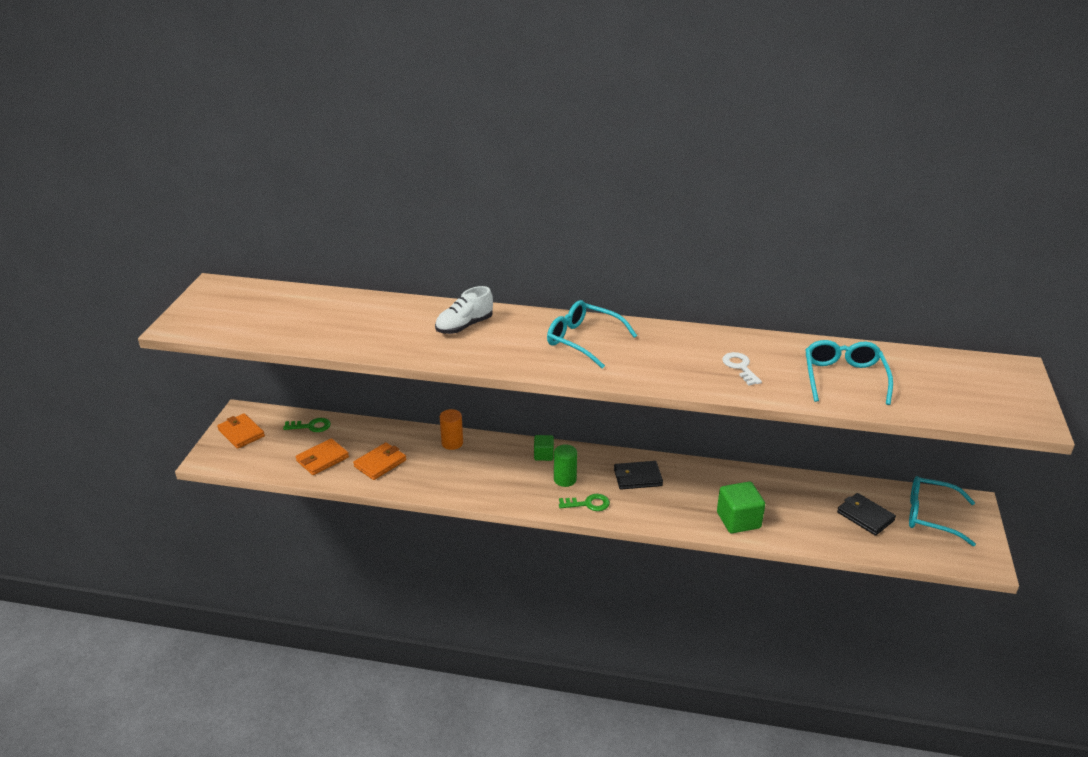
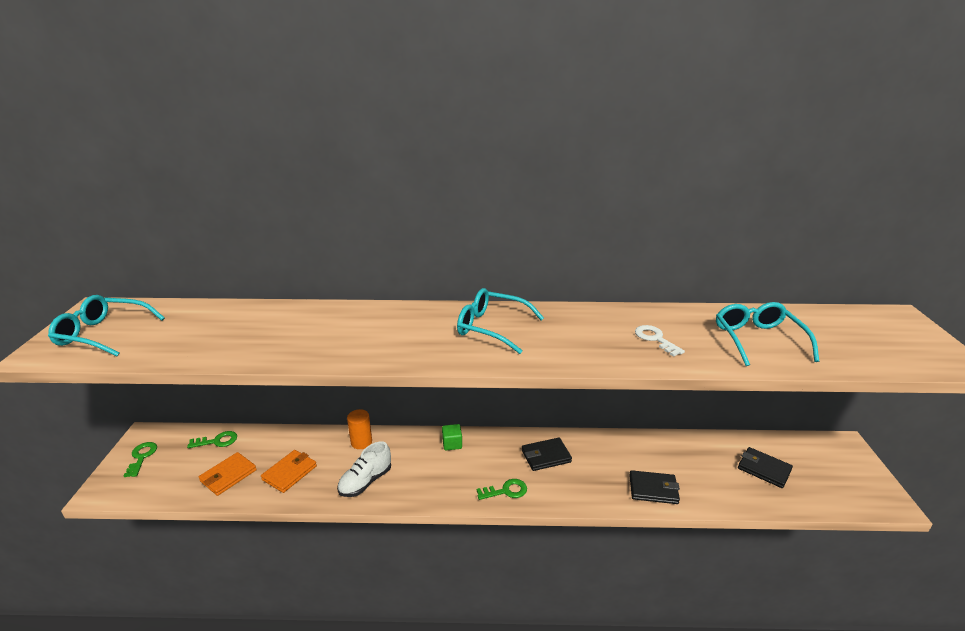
camera: 10 degrees left, 5 degrees down
(241, 433) = (142, 457): orange wallet -> green key
(464, 326) = (367, 325): white shoe -> white shoe (365, 481)
(565, 479) = (477, 467): green cylinder -> none
(738, 520) = (653, 489): green cube -> black wallet
(930, 516) = (818, 461): turquoise glasses -> turquoise glasses (103, 334)

